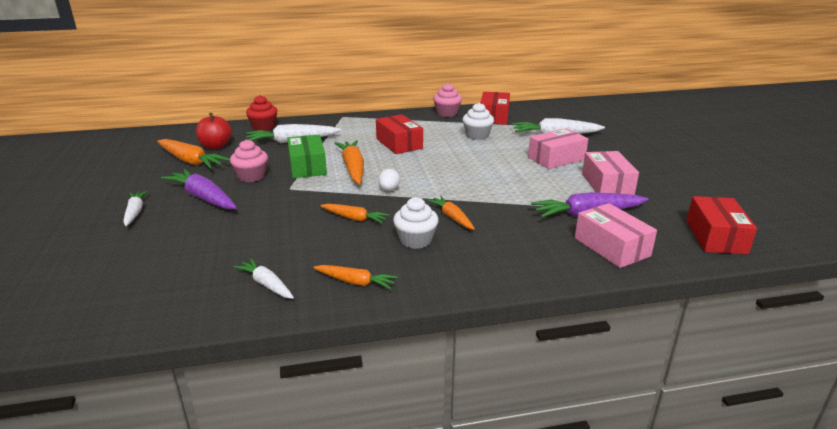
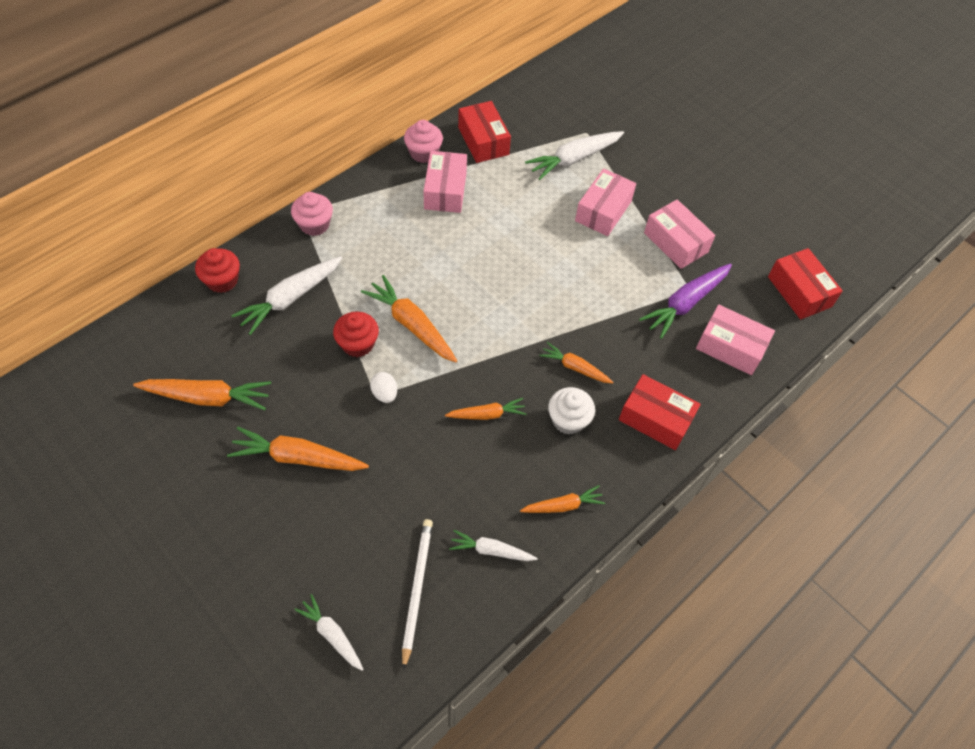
camera: 35 degrees left, 30 degrees up
(135, 212) = (249, 520): white carrot -> white carrot (332, 635)
(184, 283) = (416, 590): none -> white pencil
(203, 198) = (298, 458): purple carrot -> orange carrot
(216, 146) = (204, 351): red apple -> none
(251, 176) = (312, 393): pink cupcake -> pink cupcake (314, 224)
(307, 166) = (358, 344): green box -> red cupcake
(389, 190) = (481, 348): white egg -> white egg (384, 394)
(399, 143) = (421, 249): red box -> red box (655, 419)
(444, 127) = (445, 190): none -> pink box
(477, 135) = (493, 194): white cupcake -> none

